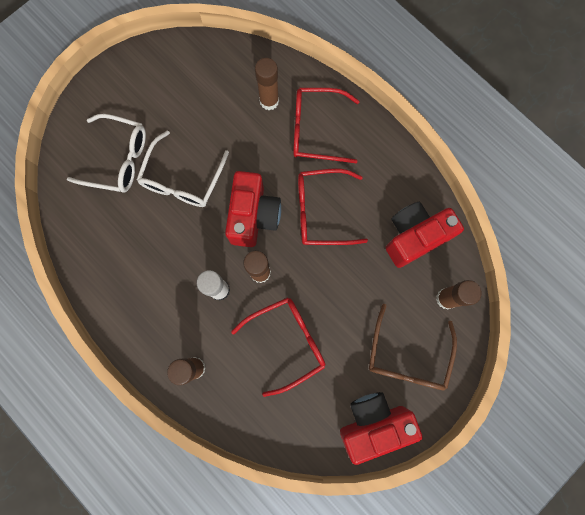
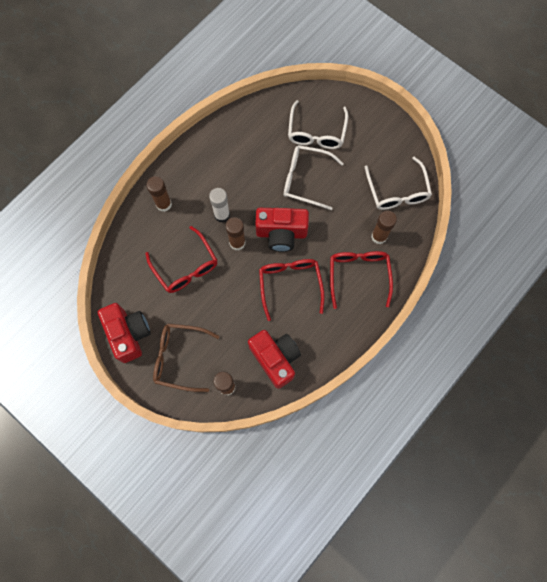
camera: 85 degrees right, 5 degrees down
(213, 73) = (397, 191): none -> white glasses

